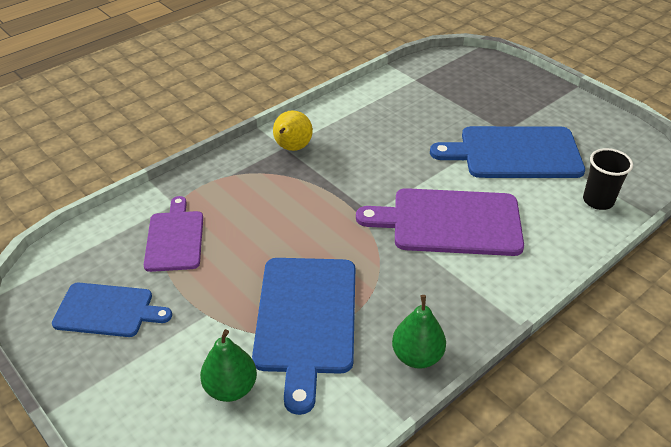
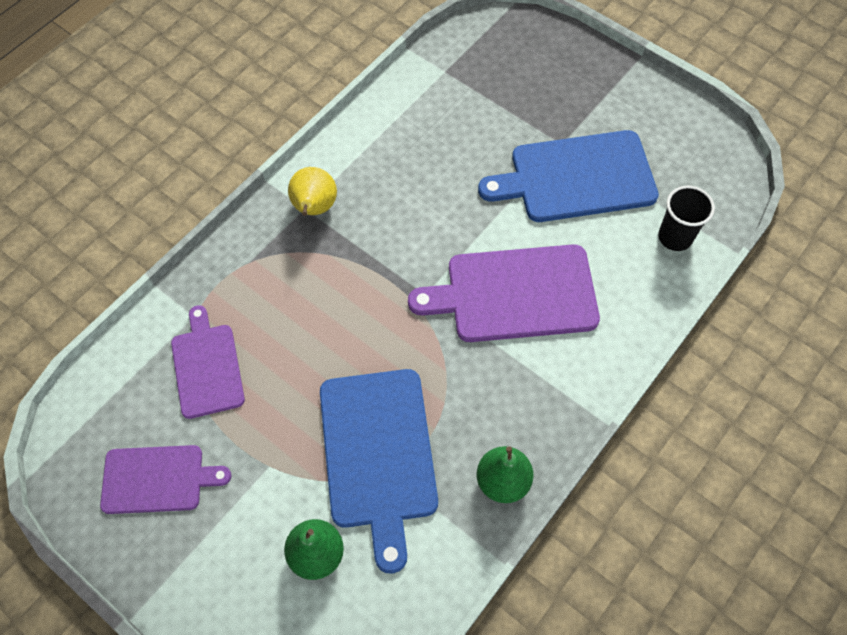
camera: 10 degrees left, 20 degrees up
(108, 310) = (158, 479): blue cutting board -> purple cutting board

